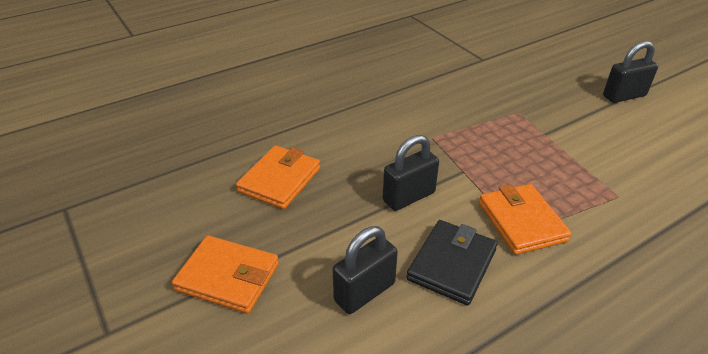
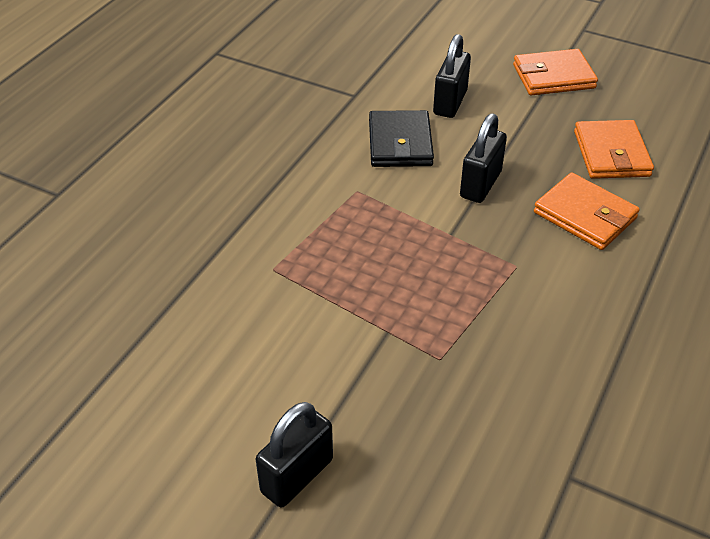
camera: 150 degrees right, 5 degrees up
(521, 222) = (361, 201): orange wallet -> orange wallet (585, 215)

